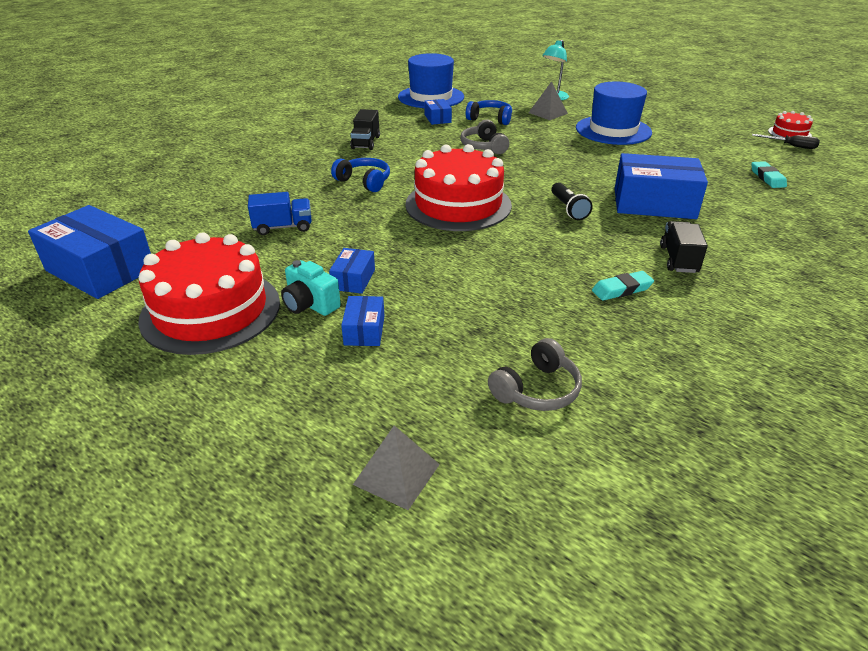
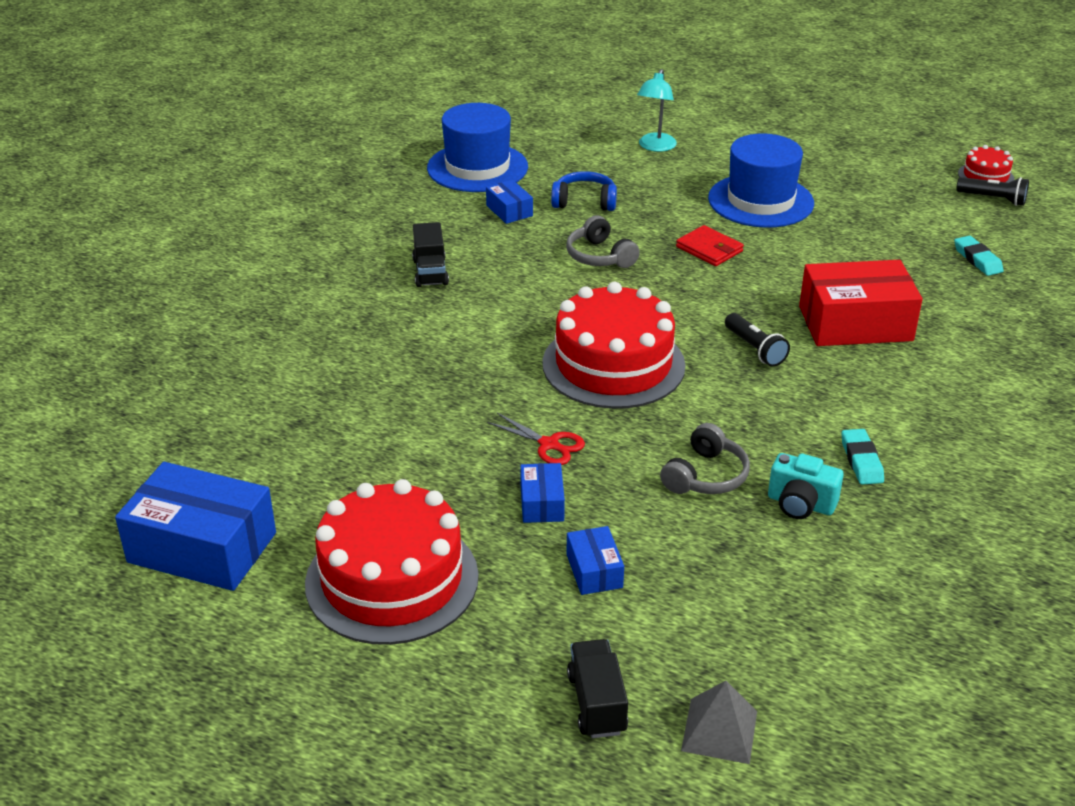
camera: 15 degrees left, 0 degrees up
(283, 227) = (403, 439): blue truck -> none
(310, 305) = (509, 548): turquoise camera -> turquoise camera (800, 504)
(364, 181) = (468, 344): blue headphones -> none
(382, 245) = (549, 445): none -> red scissors
(537, 390) = (819, 607): grey headphones -> grey headphones (705, 476)
(548, 113) = (659, 178): grey pyramid -> none
(563, 151) = (709, 249): none -> red wallet
(621, 289) = (861, 461): turquoise eraser -> turquoise eraser turned 60 degrees counterclockwise
(654, 203) = (855, 323): blue box -> red box
(678, 259) = (910, 406): black truck -> black truck (596, 703)
(791, 146) = (993, 199): black screwdriver -> black flashlight

